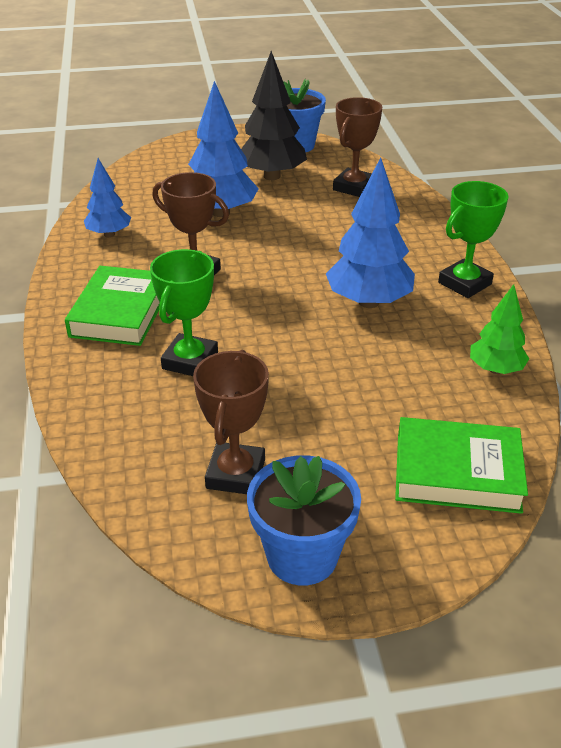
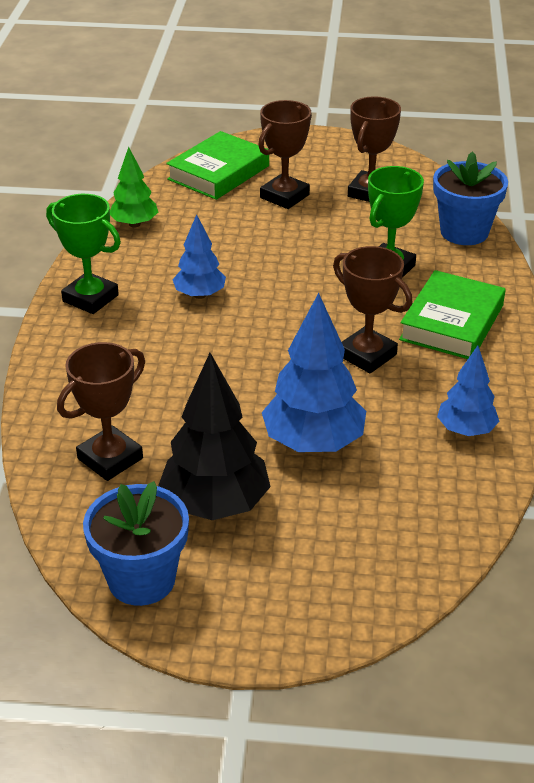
camera: 165 degrees left, 0 degrees up
(302, 556) = (341, 152): blue flower pot -> blue flower pot (464, 232)
(347, 444) = (284, 196): none -> brown trophy
(369, 302) = (199, 295): blue tree -> blue tree, size x0.60
(457, 472) = (219, 173): green book -> green book turned 75 degrees counterclockwise
(464, 283) = (90, 298): green trophy -> green trophy turned 60 degrees clockwise

